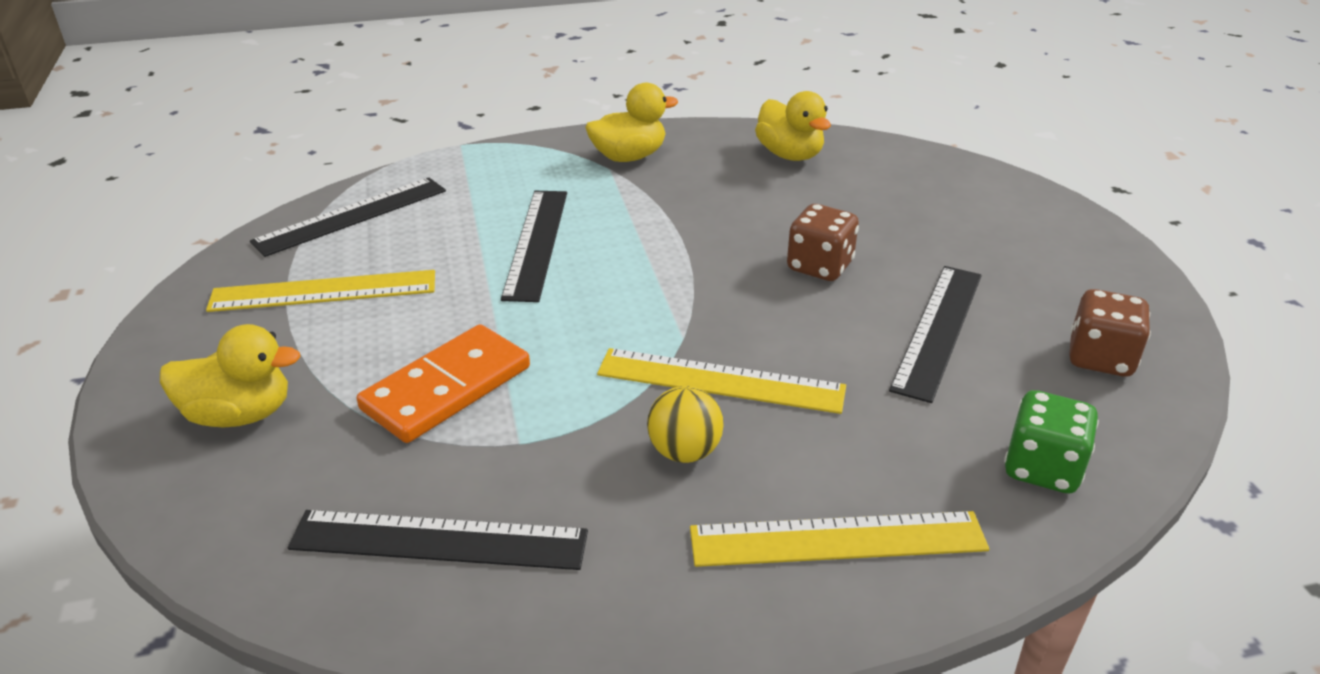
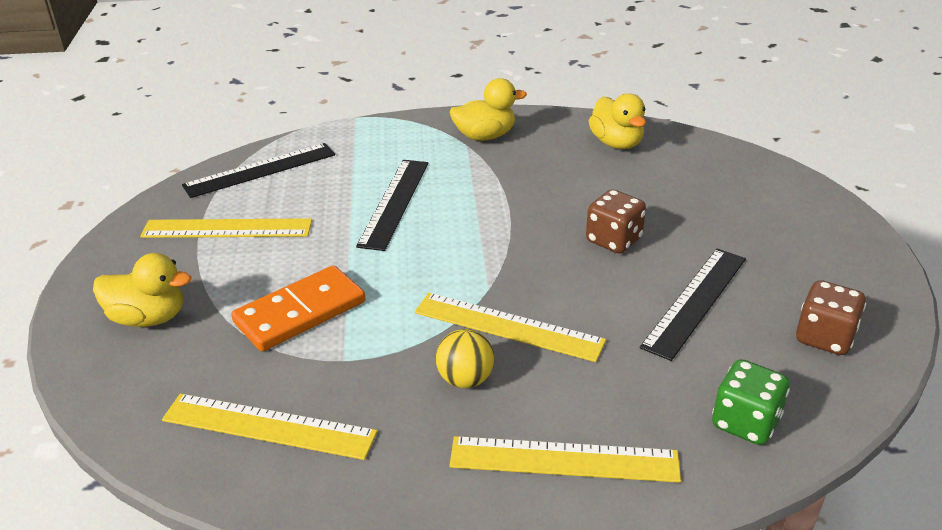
camera: 10 degrees right, 0 degrees up
(439, 540) = (269, 426): black ruler -> yellow ruler

